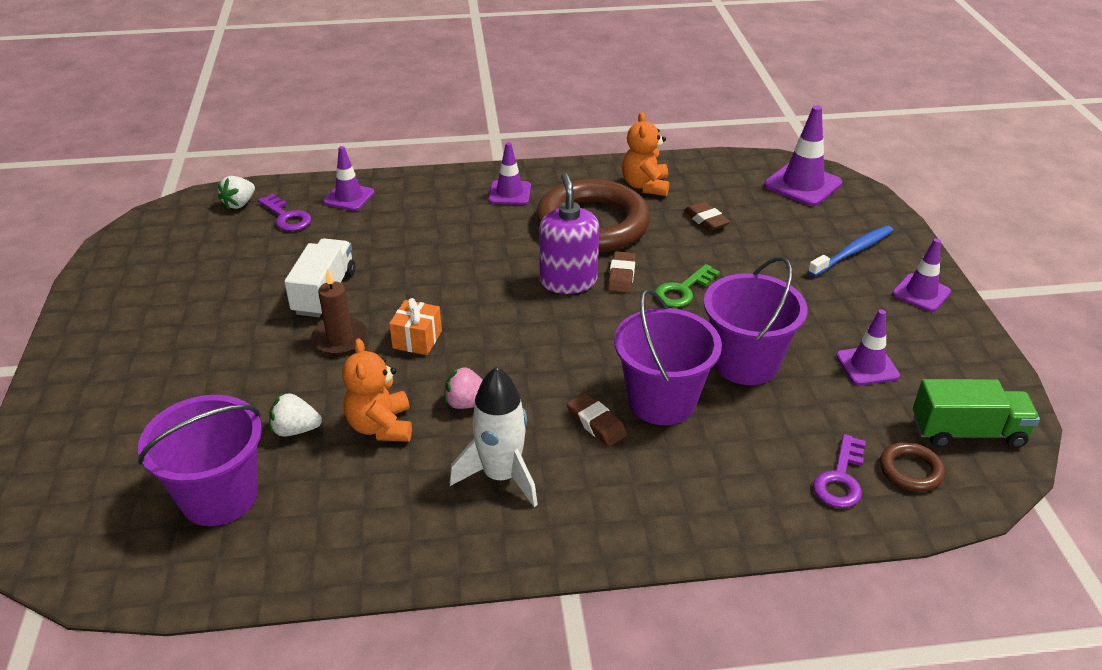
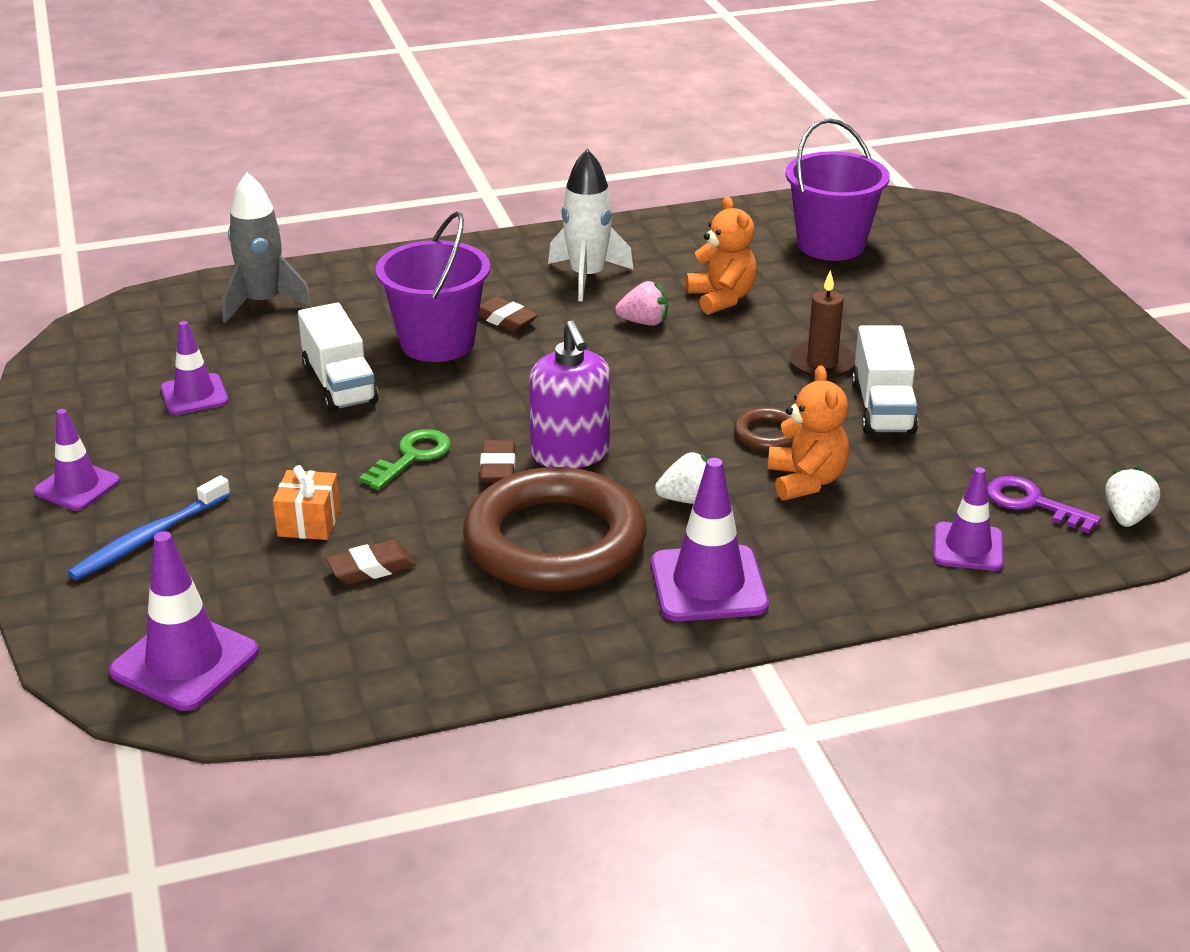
camera: 170 degrees right, 5 degrees down
(295, 430) = (803, 289): white strawberry -> white strawberry (688, 499)
(417, 339) = (732, 371): orange gift -> orange gift (309, 522)
(509, 193) = (708, 584): purple traffic cone -> purple traffic cone, size x1.53
(645, 186) = (475, 625): orange teddy bear -> orange teddy bear (806, 481)
(706, 220) = (371, 568): brown eraser -> brown eraser turned 75 degrees counterclockwise
(745, 363) = (339, 384): purple bucket -> white truck
(840, 478) = (263, 303): purple key -> grey rocket
(910, 470) = (191, 314): brown ring -> brown ring (768, 434)
(967, 432) = (113, 347): green truck -> none

